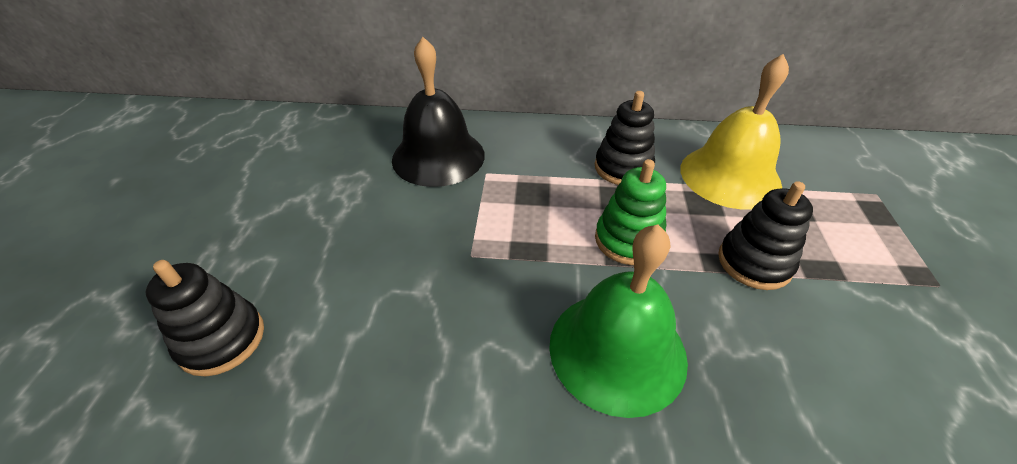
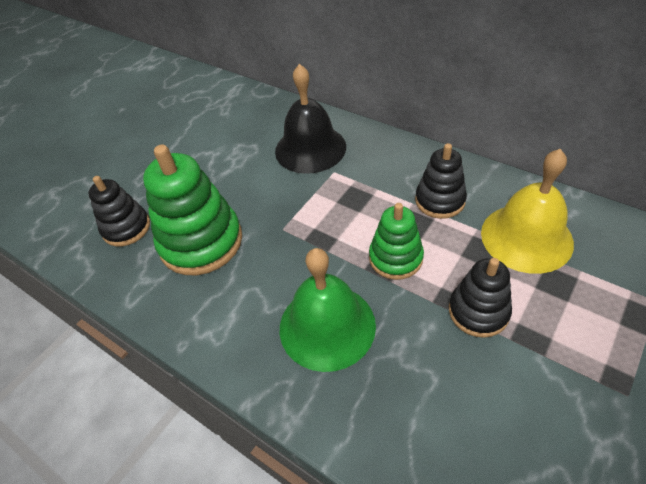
camera: 35 degrees right, 5 degrees up
(365, 313) = (201, 242): none -> green stacking toy

